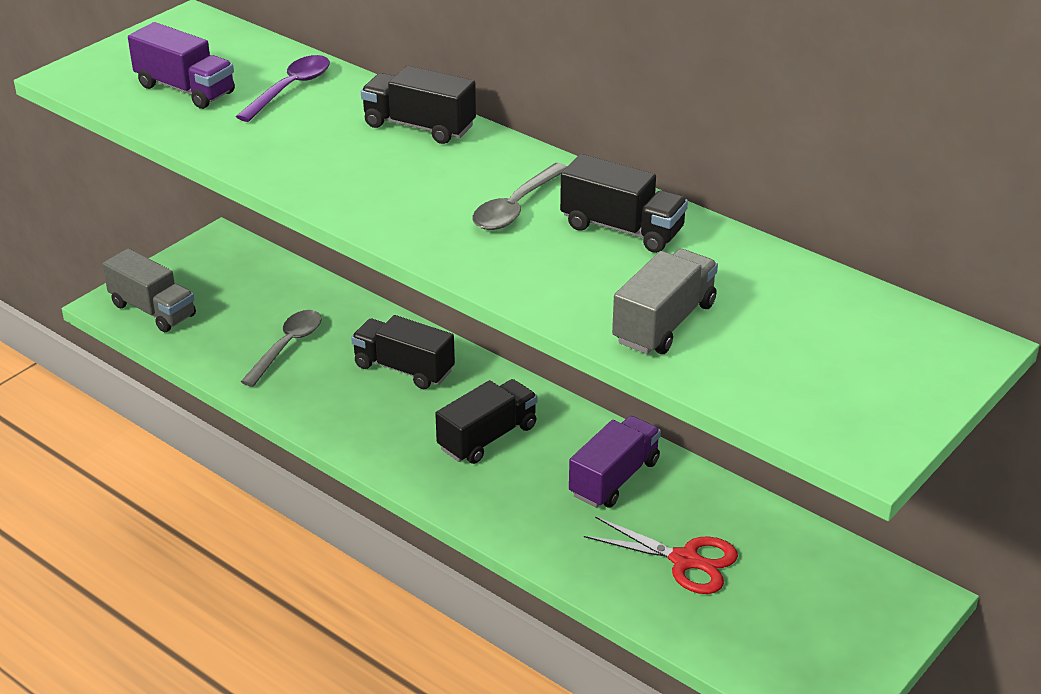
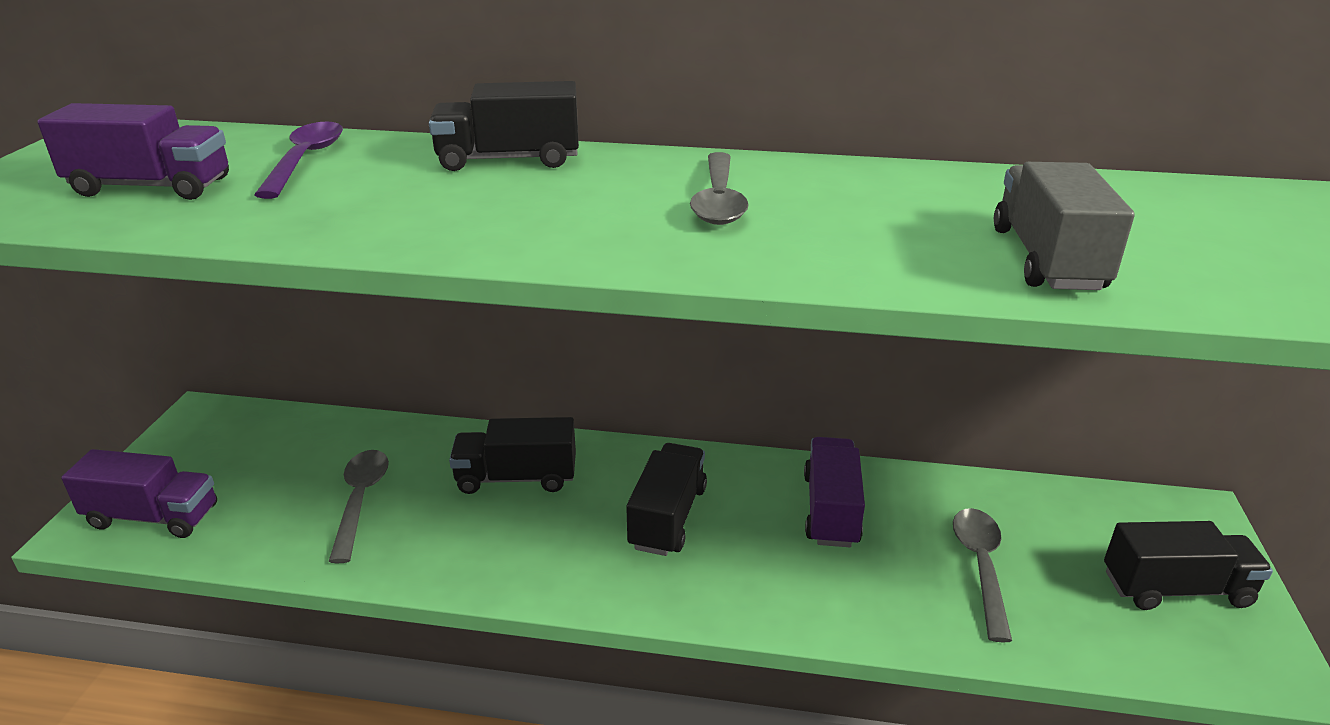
camera: 30 degrees left, 5 degrees down
(153, 310) = (153, 517): grey truck -> purple truck
(622, 229) = (859, 191): black truck -> black truck (1176, 589)
(685, 560) = (980, 567): red scissors -> grey spoon

